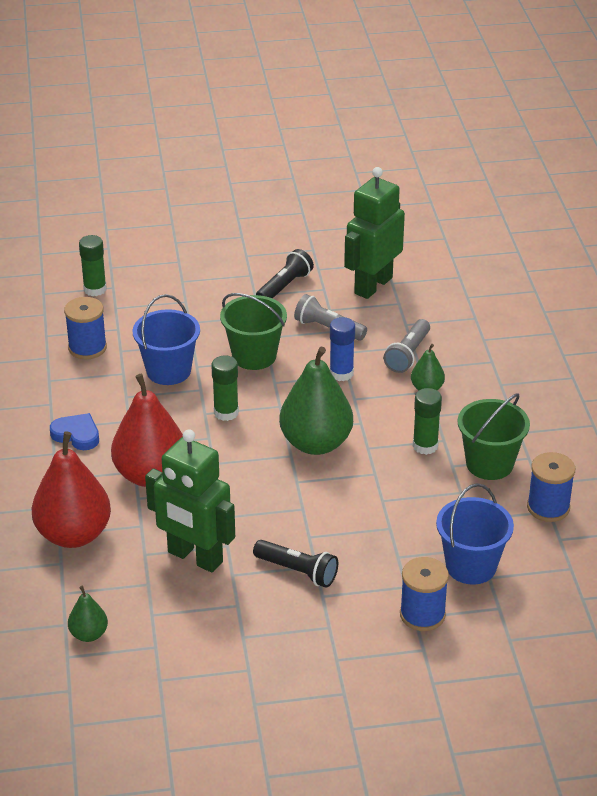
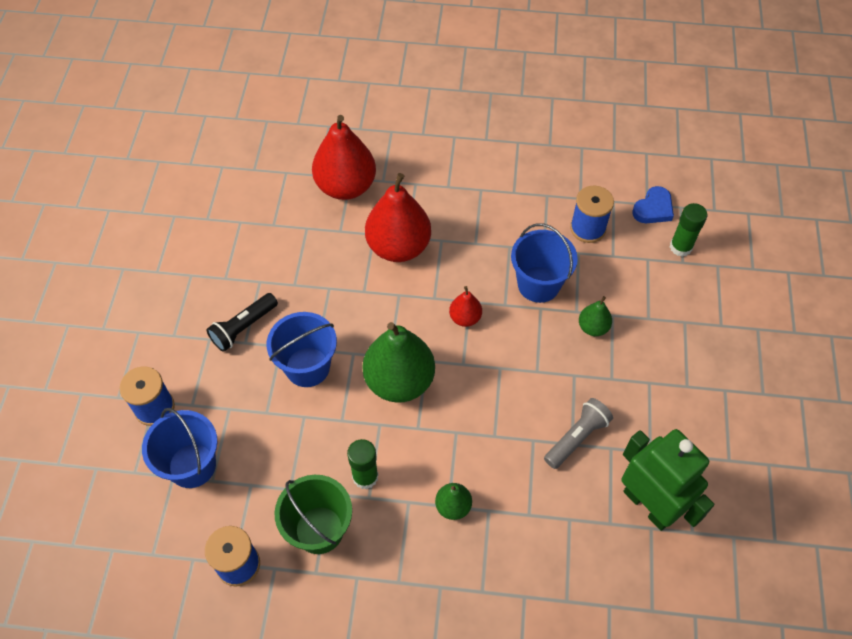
camera: 105 degrees right, 20 degrees up
(77, 435) = (466, 204): blue heart -> blue heart (653, 209)
(89, 634) = (237, 181): green pear -> green pear (593, 327)
(194, 557) = (289, 260): green robot -> none
(226, 412) = (465, 318): green glue stick -> red pear
(254, 356) = (545, 359): green bucket -> none
(284, 287) = (660, 413): black flashlight -> none
(326, 510) = (307, 367): none -> blue bucket
(341, 373) = (498, 430): blue glue stick -> none
(408, 354) = (514, 505): grey flashlight -> none

